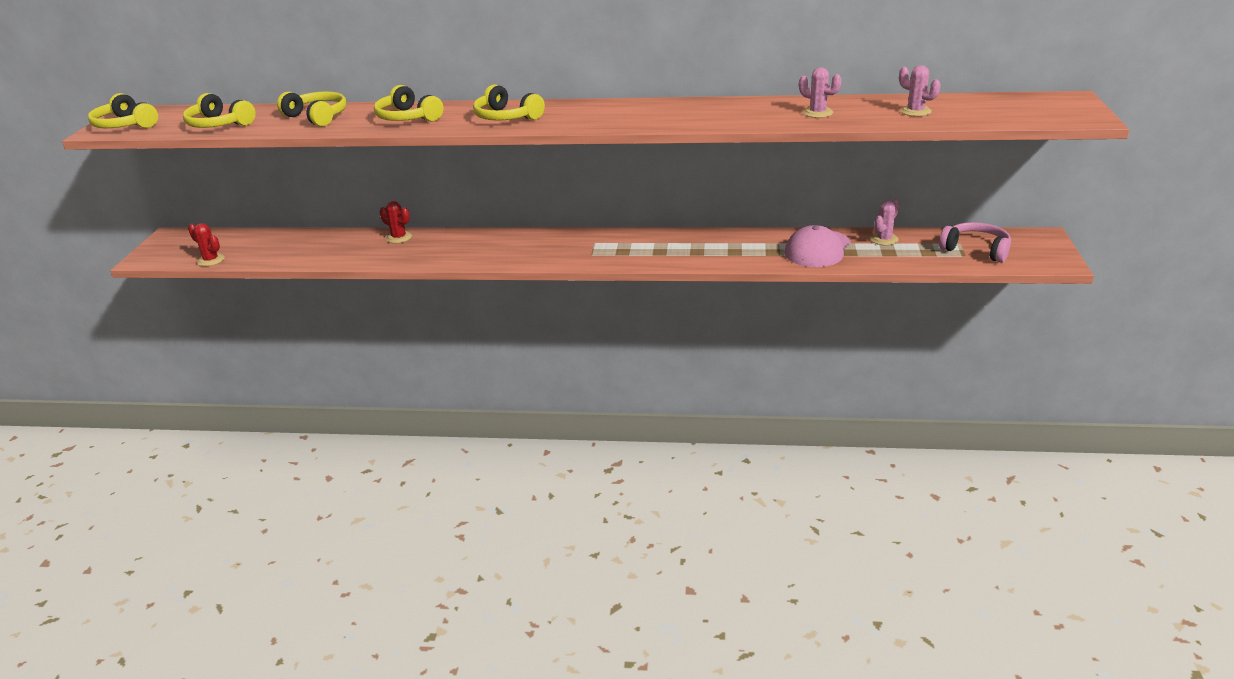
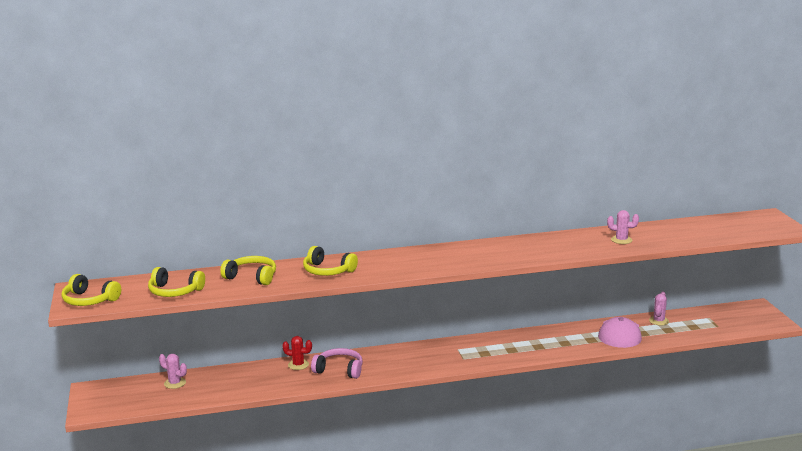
camera: 20 degrees left, 10 degrees down
(211, 260) = (152, 405): red cactus -> none
(506, 117) = (405, 263): yellow headphones -> none
(915, 111) = (682, 233): pink cactus -> pink cactus (175, 383)
(976, 250) = (722, 321): pink headphones -> pink headphones (339, 370)

